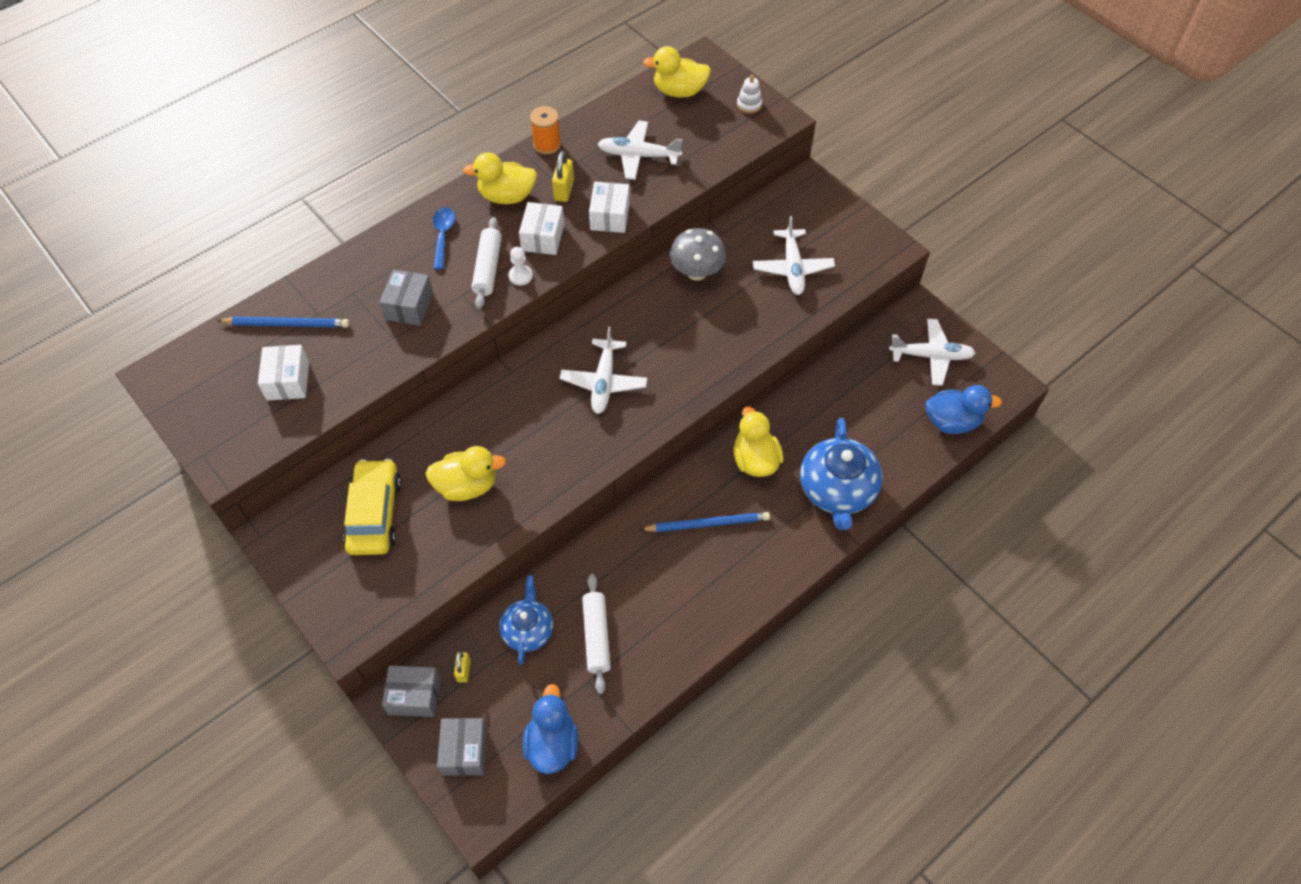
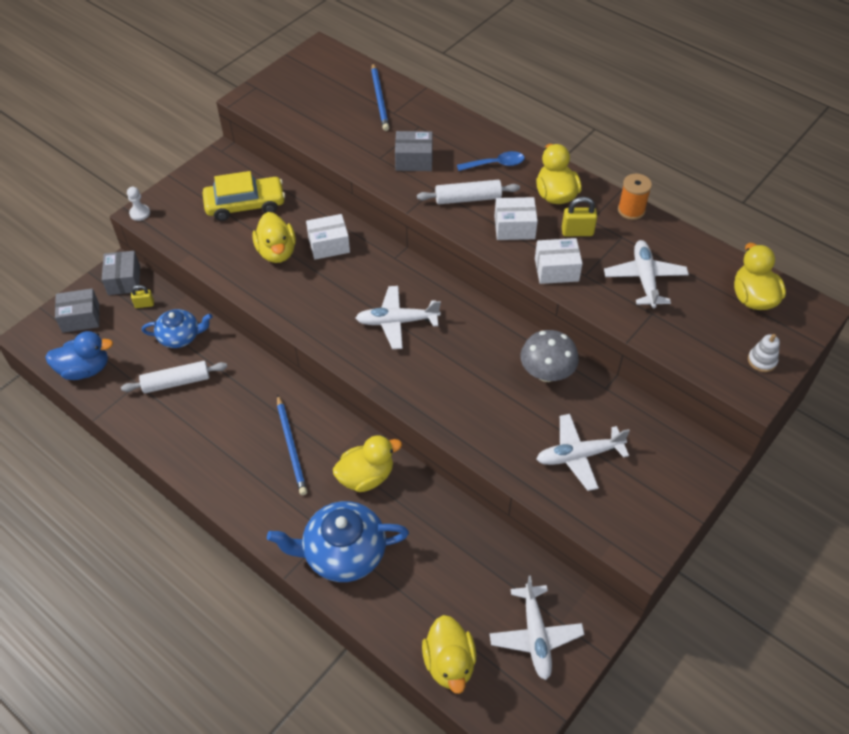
camera: 80 degrees right, 5 degrees down
(288, 381) = (327, 112): white box -> white box (329, 245)
(520, 276) = (465, 221): white pawn -> white pawn (140, 213)
(952, 422) = (449, 663): blue duck -> yellow duck

